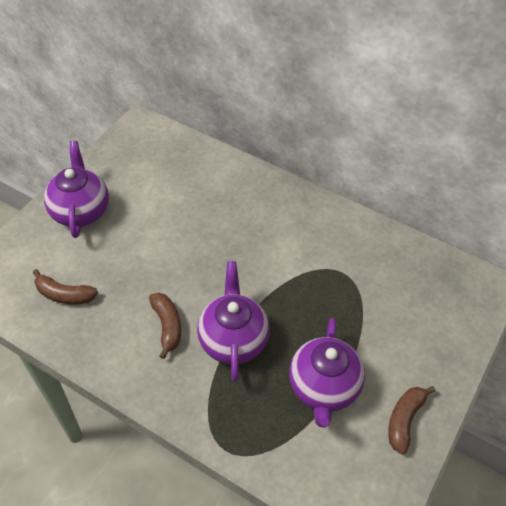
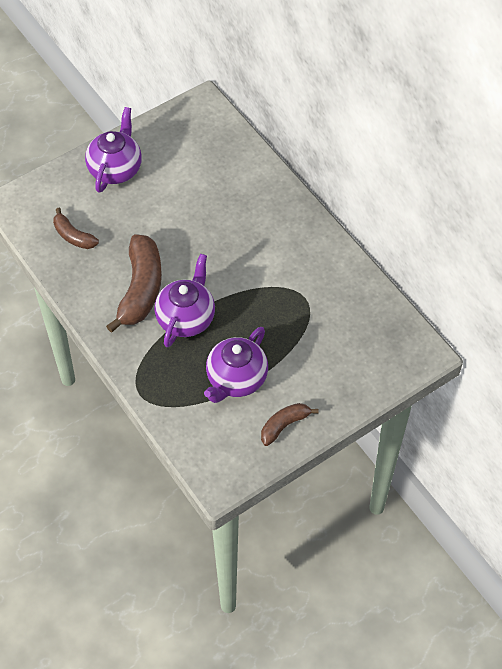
camera: 25 degrees right, 5 degrees up
(167, 326) = (141, 289): brown banana -> brown banana, size x1.84

